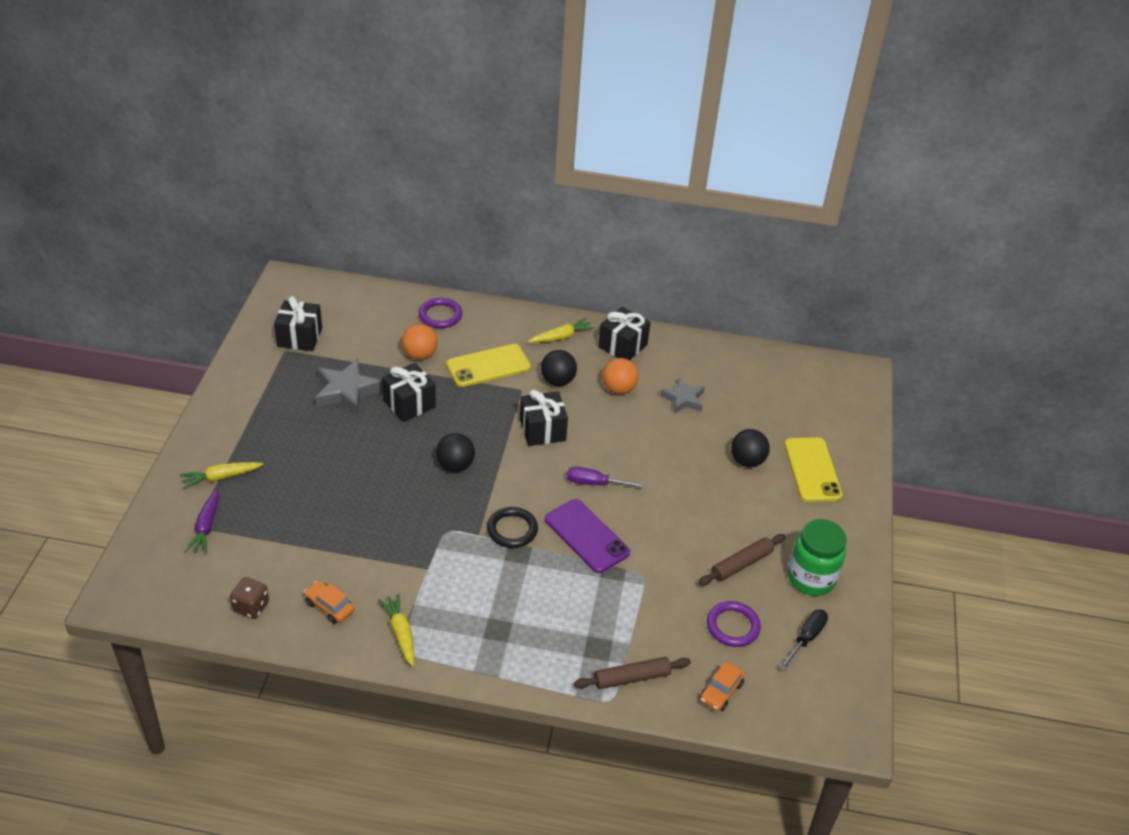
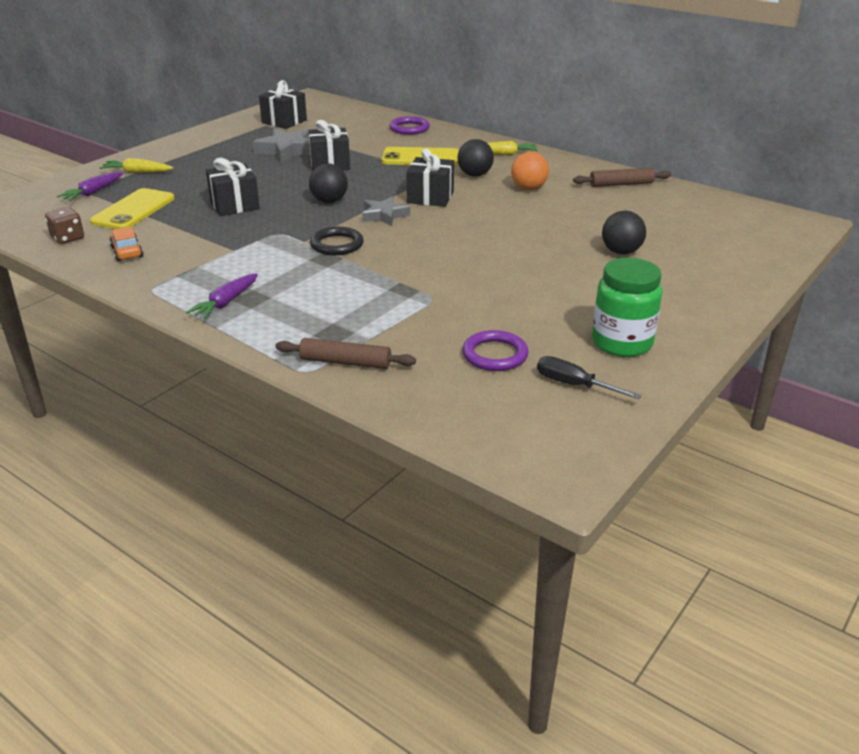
camera: 30 degrees right, 10 degrees down
(401, 633) = (165, 280): yellow carrot -> none
(420, 355) = (369, 143): orange ball -> none
(480, 643) = (225, 303): none -> purple carrot
(586, 536) = (403, 263): purple phone -> none
(595, 483) = (446, 235): purple screwdriver -> none
(622, 346) = (558, 167): black gift -> black gift (235, 205)
(683, 399) = (588, 205): grey star -> grey star (384, 215)
(721, 692) = (432, 398): orange car -> none
(741, 564) = (548, 315): brown rolling pin -> brown rolling pin (621, 184)
(806, 638) = (574, 385): black screwdriver -> black screwdriver turned 120 degrees counterclockwise
(812, 470) = (692, 271): yellow phone -> yellow phone (133, 210)

